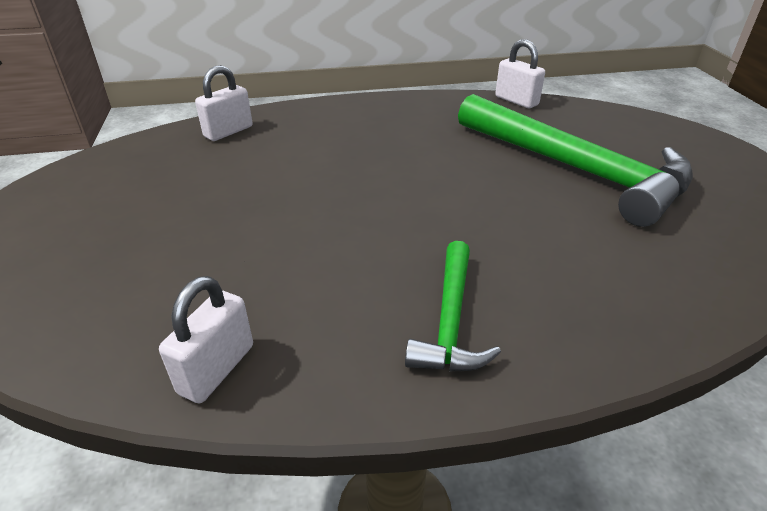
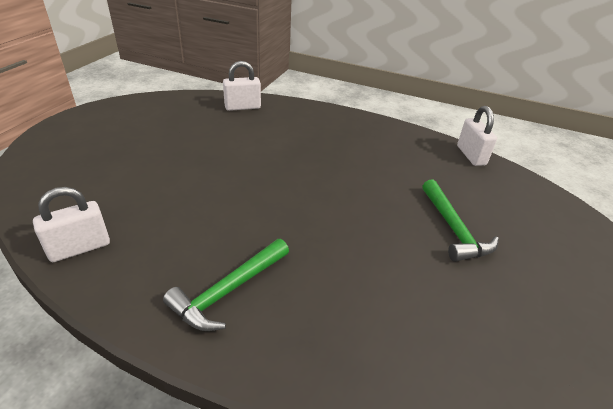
camera: 30 degrees right, 0 degrees up
(575, 169) = (453, 228): green hammer -> green hammer, size x0.50

